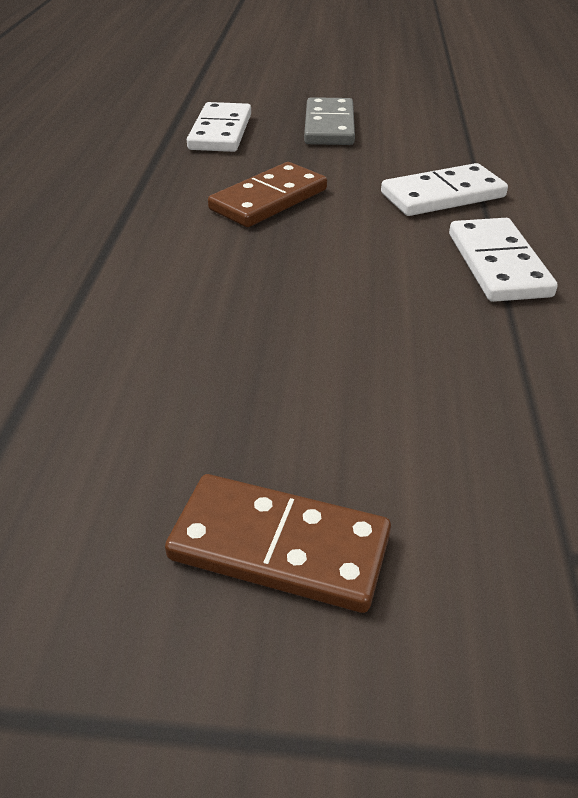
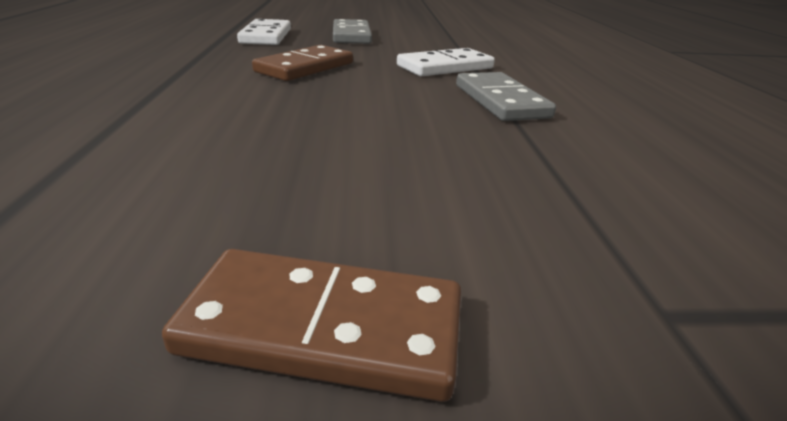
camera: 10 degrees left, 10 degrees down
(498, 264) = (501, 101): white domino -> grey domino

